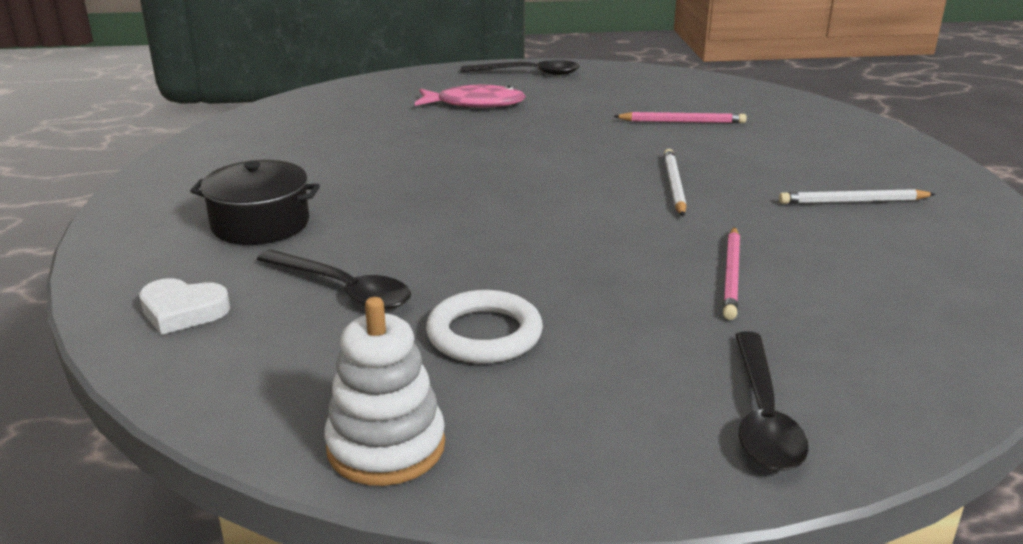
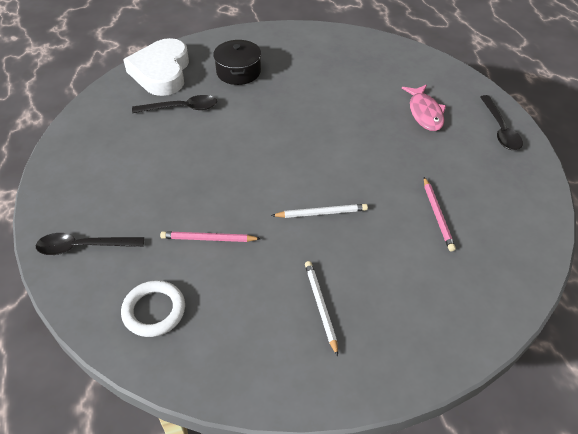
camera: 80 degrees right, 20 degrees up
(183, 311) = (161, 72): white heart -> white heart, size x2.12
(343, 289) = (181, 108): black spoon -> black spoon turned 120 degrees counterclockwise
(386, 446) = (73, 141): white stacking toy -> none
(484, 334) = (147, 155): white ring -> white ring (154, 311)

